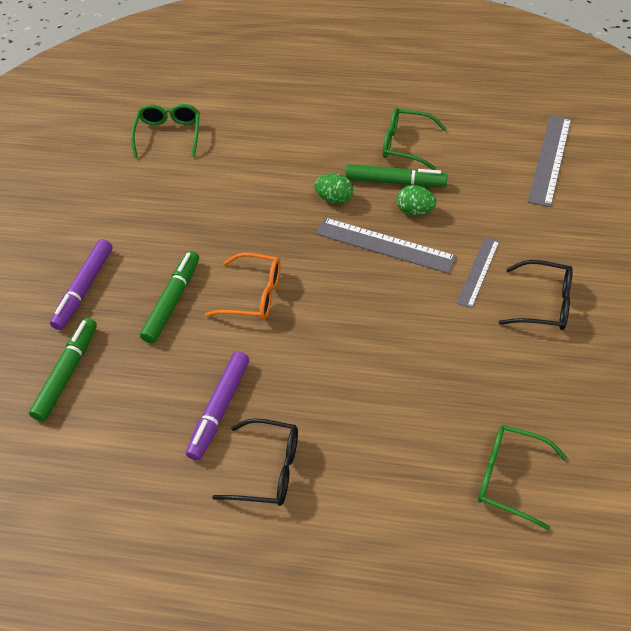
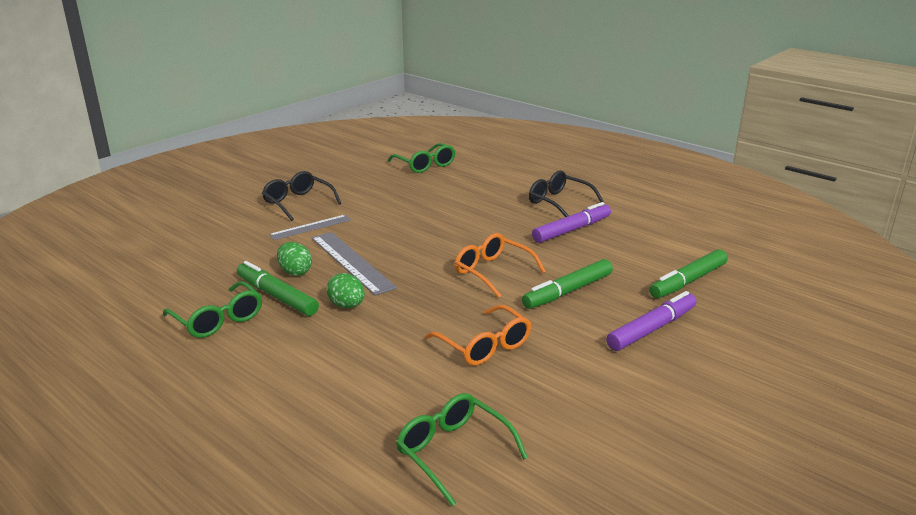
camera: 150 degrees left, 25 degrees down
(169, 134) = (453, 452): green glasses -> green glasses turned 105 degrees clockwise
(202, 211) = (485, 346): none -> orange glasses
(550, 159) = (135, 261): grey ruler -> none

